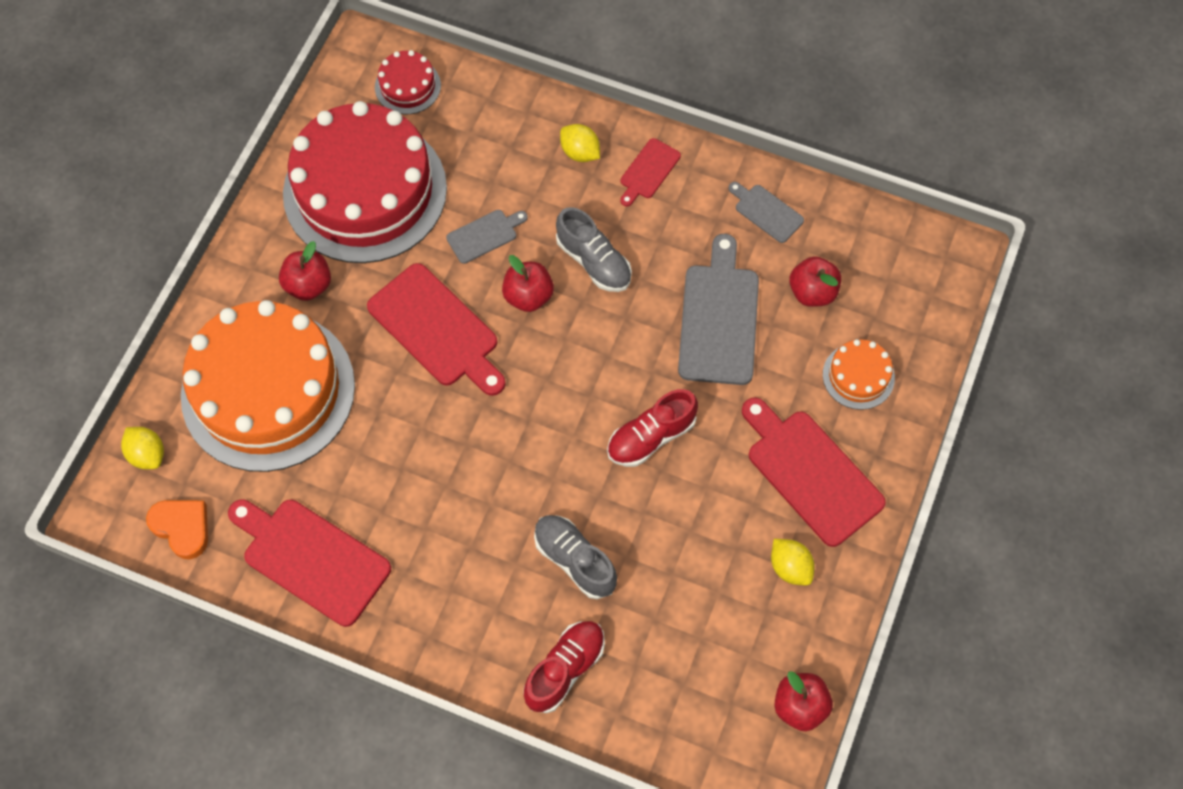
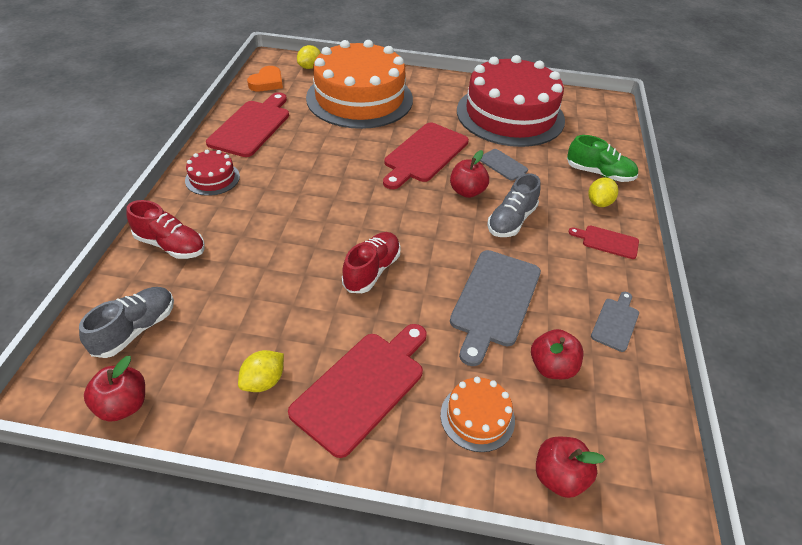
camera: 75 degrees right, 20 degrees down
(308, 285) = (434, 103): red apple -> red apple (559, 477)
(407, 86) = (596, 121): red cake -> red cake (212, 178)
(523, 129) = (599, 173): none -> green shoe
(575, 560) = (259, 240): grey shoe -> grey shoe (135, 330)
(651, 437) = (372, 271): red shoe -> red shoe turned 75 degrees clockwise
(718, 318) = (494, 301): grey cutting board -> grey cutting board turned 120 degrees clockwise

